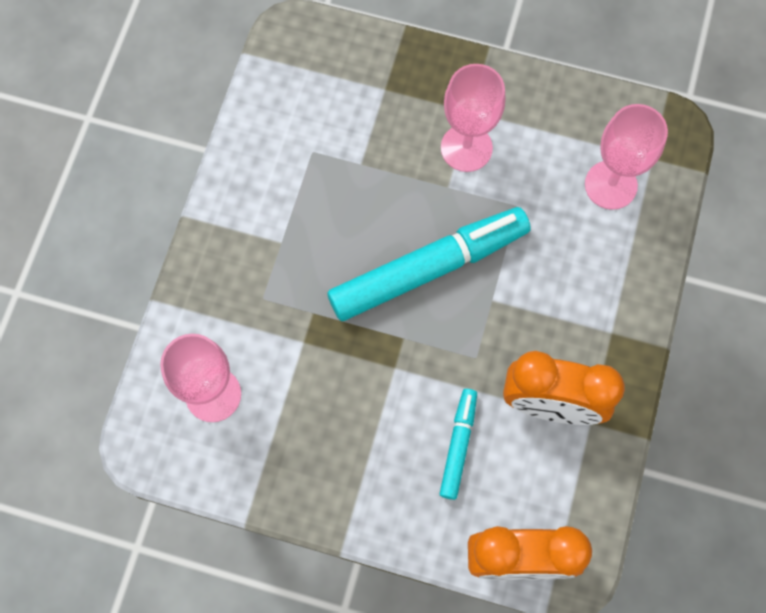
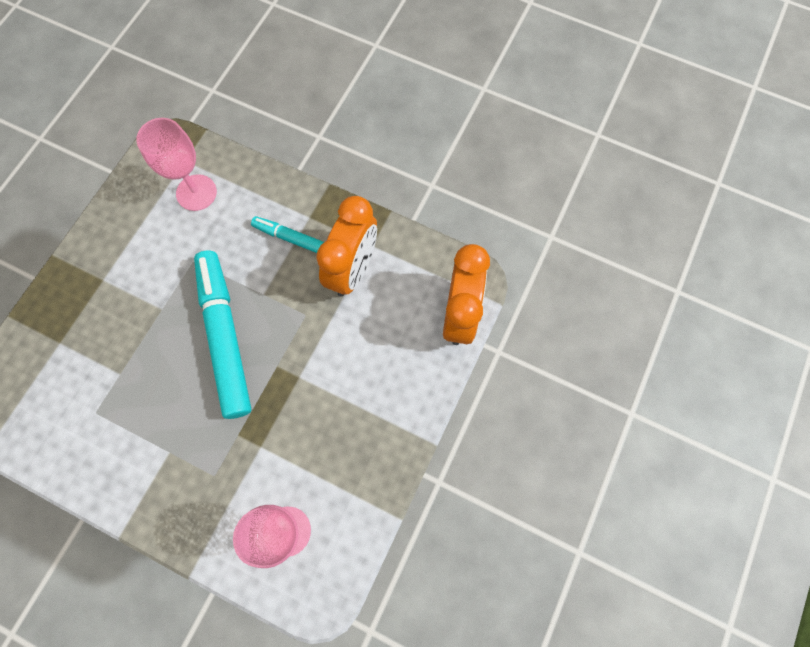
camera: 80 degrees left, 0 degrees up
(458, 445) = (369, 340): turquoise marker -> turquoise marker (290, 238)
(466, 148) = (133, 289): pink goblet -> none

